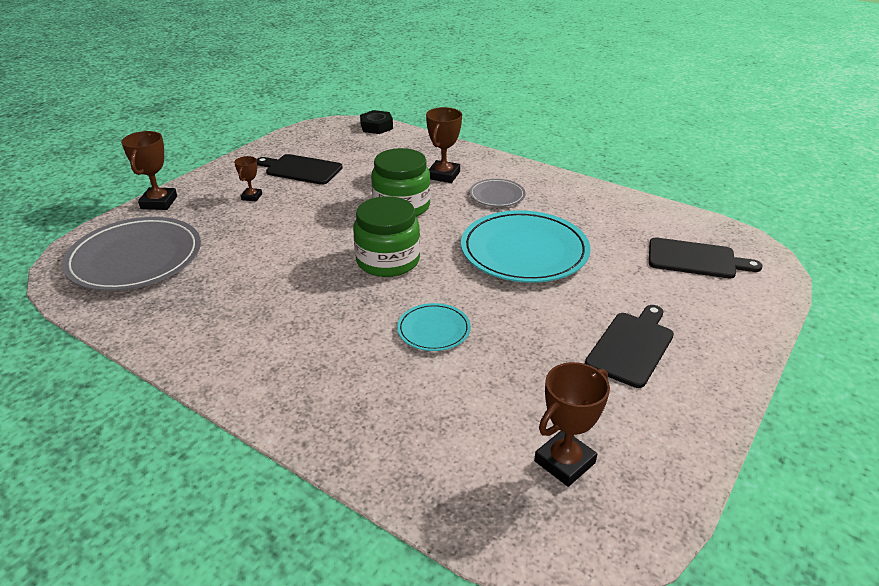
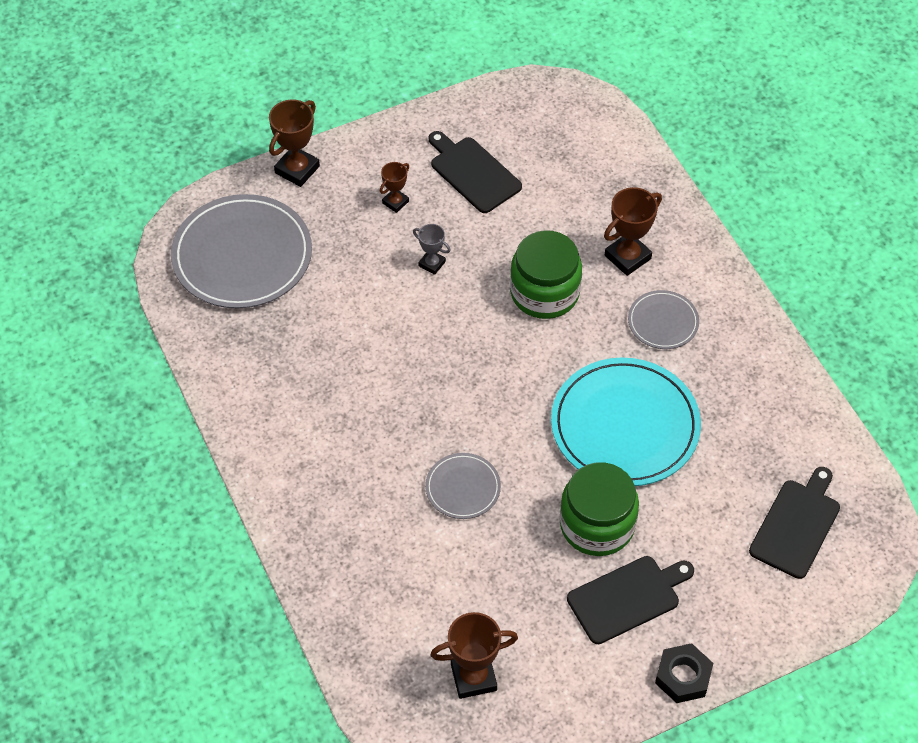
camera: 30 degrees right, 20 degrees up
(304, 217) = (432, 264): none -> grey trophy
(376, 127) = (610, 119): black nut -> black nut (683, 676)
(388, 260) = (478, 374): green jar -> green jar (597, 525)
(433, 330) = (463, 488): turquoise plate -> grey plate
(696, 259) = (796, 525): black cutting board -> black cutting board turned 105 degrees counterclockwise

